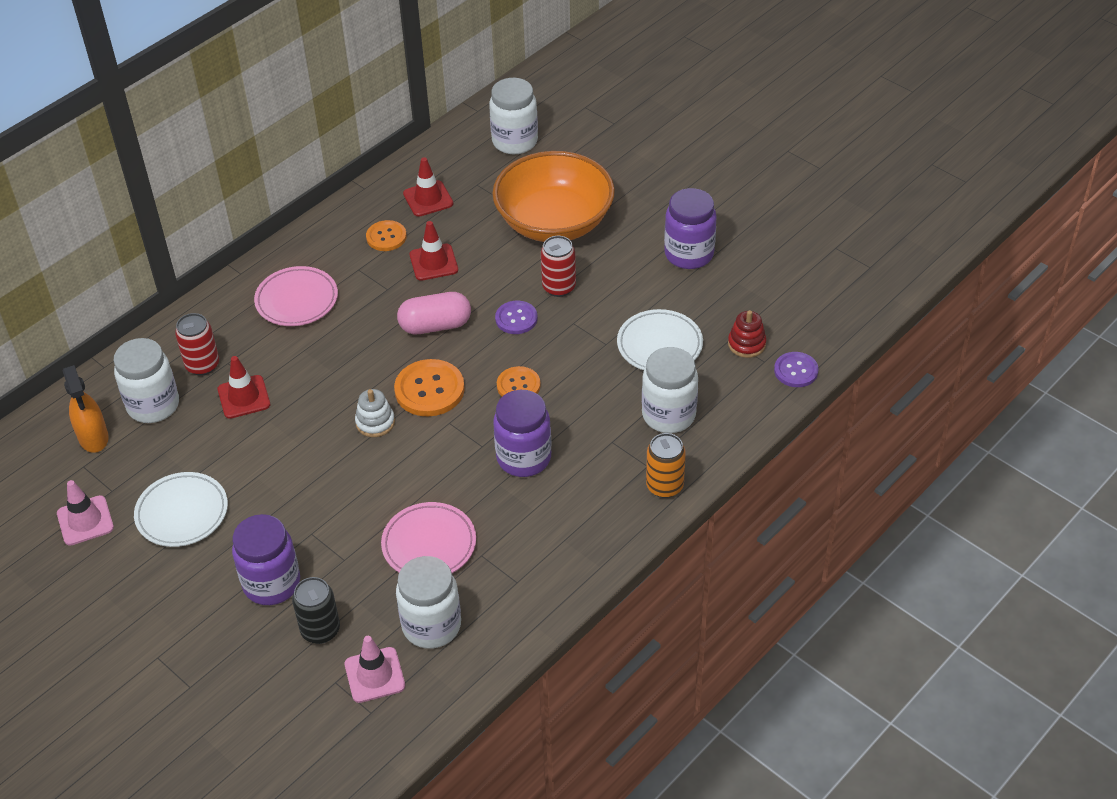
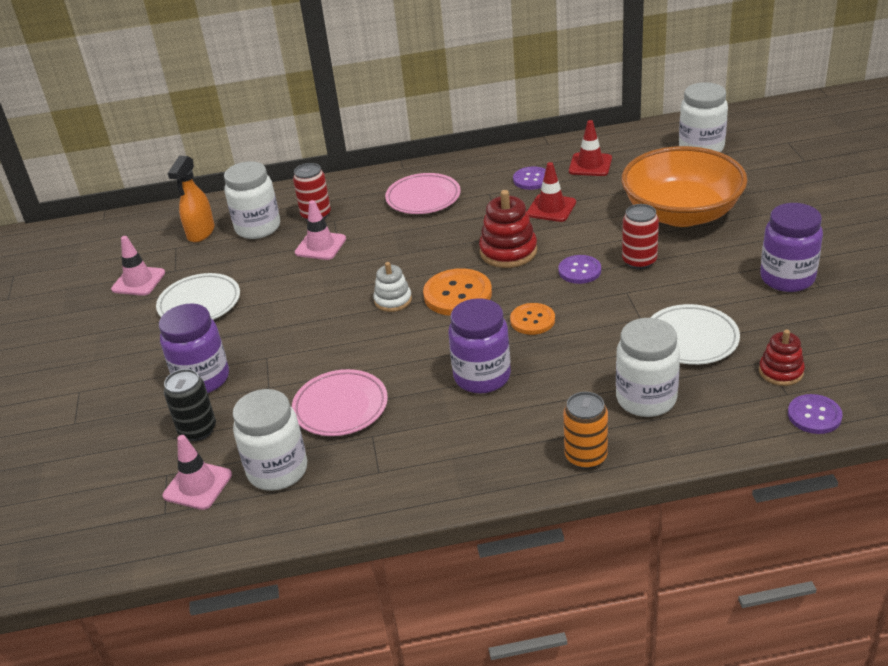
camera: 40 degrees right, 10 degrees down
(244, 397) = (320, 246): red traffic cone -> pink traffic cone
(386, 237) = (531, 179): orange button -> purple button
(435, 326) = (508, 251): pink capsule -> red stacking toy

